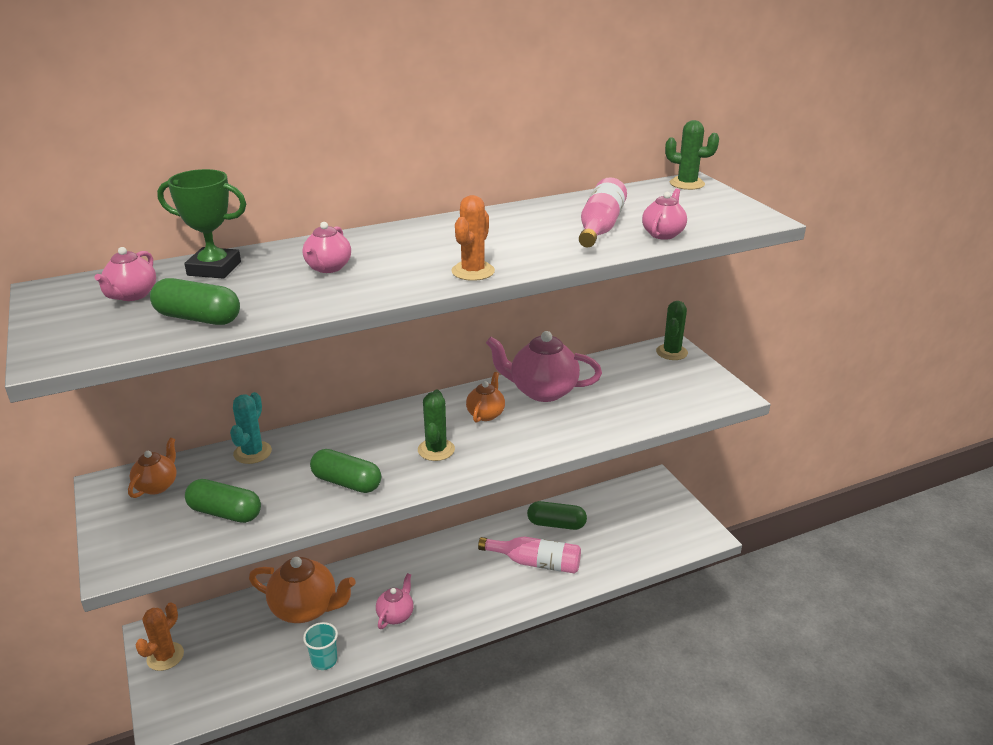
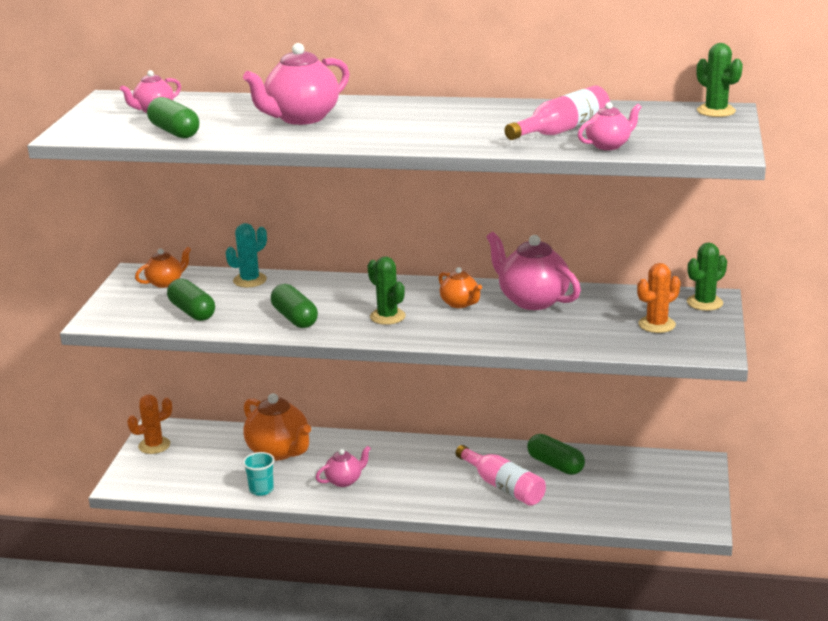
camera: 35 degrees right, 5 degrees down
(214, 269) = (225, 104): green trophy -> none
(328, 268) = (301, 118): pink teapot -> pink teapot, size x1.81
(436, 450) = (387, 316): green cactus -> green cactus turned 75 degrees counterclockwise
(473, 271) = (401, 141): orange cactus -> orange cactus (656, 324)
(486, 414) = (460, 303): orange teapot -> orange teapot turned 90 degrees clockwise

